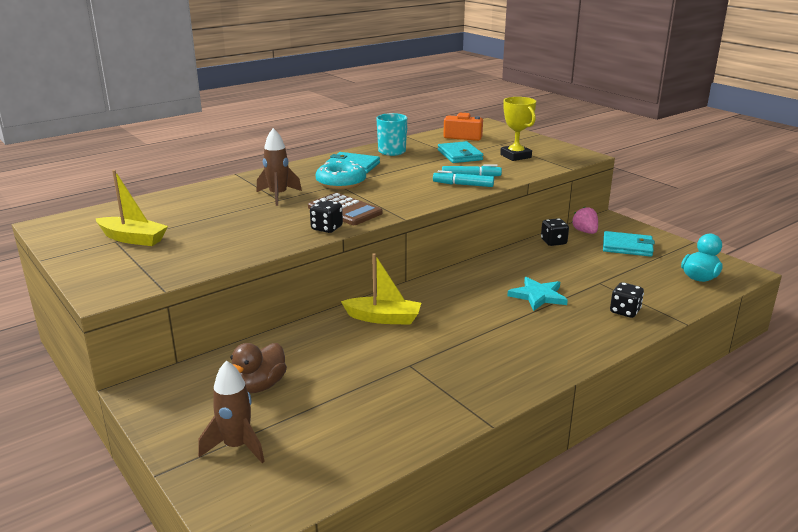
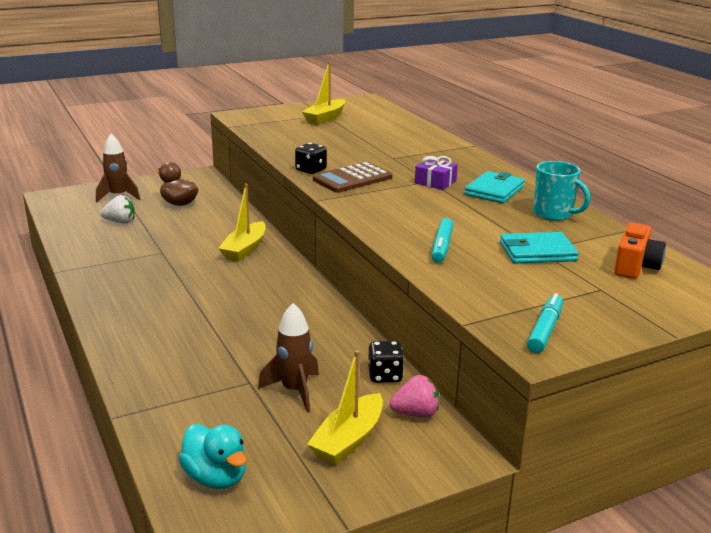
camera: 100 degrees right, 0 degrees up
(278, 196) = (403, 158): brown rocket -> brown rocket (294, 391)
(333, 418) = (120, 222): none -> white strawberry
(341, 182) = (435, 182): turquoise donut -> purple gift
(463, 185) = (411, 238): turquoise marker -> turquoise marker (545, 330)
(515, 156) = (533, 290): yellow trophy -> none
(538, 296) = (240, 332): turquoise star -> none
(625, 311) = (170, 380): black dice -> none
(627, 247) = (348, 439): turquoise wallet -> yellow boat

